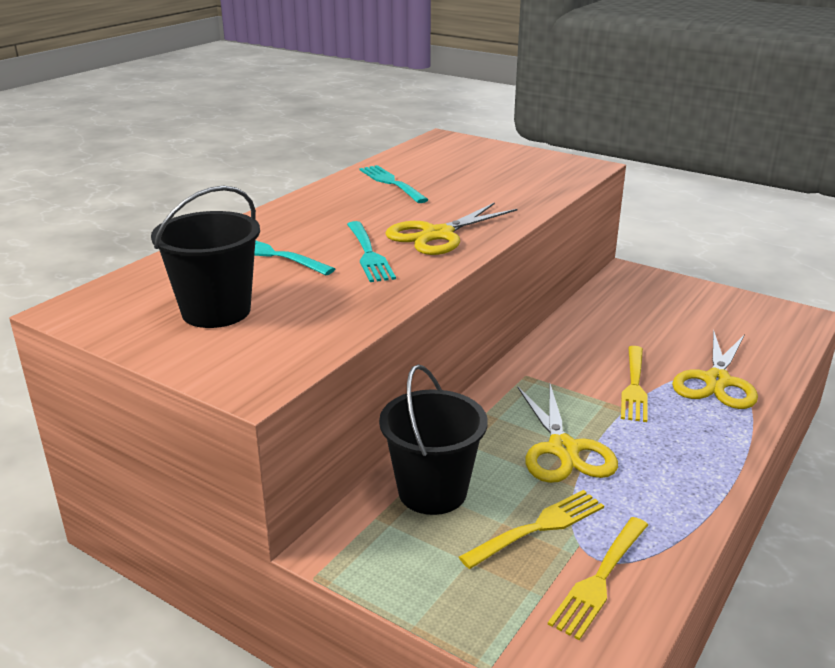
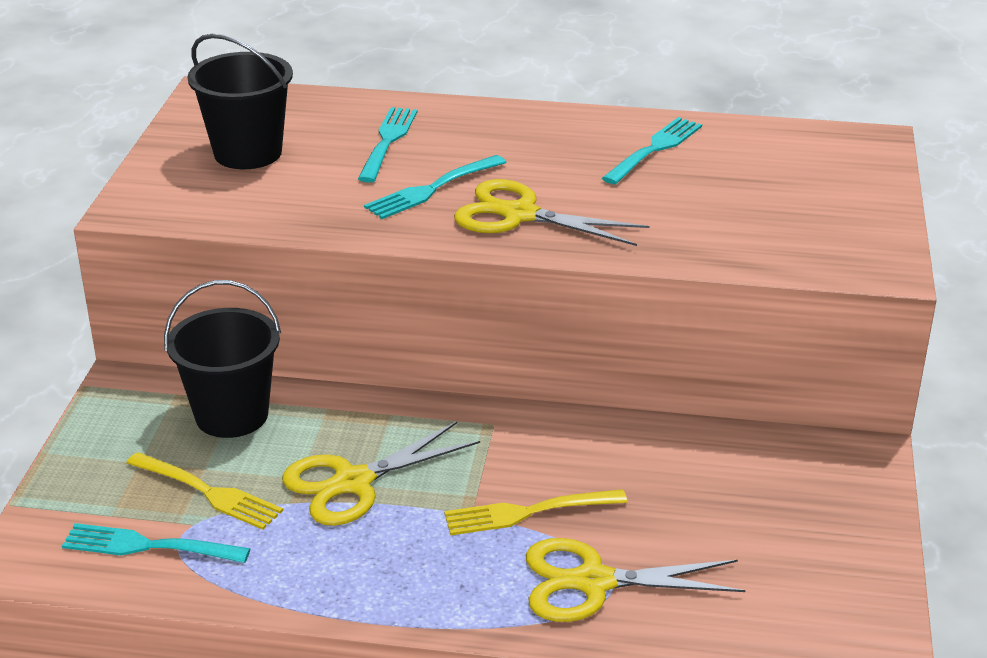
camera: 65 degrees right, 5 degrees up
(599, 579) = (148, 546): yellow fork -> turquoise fork

